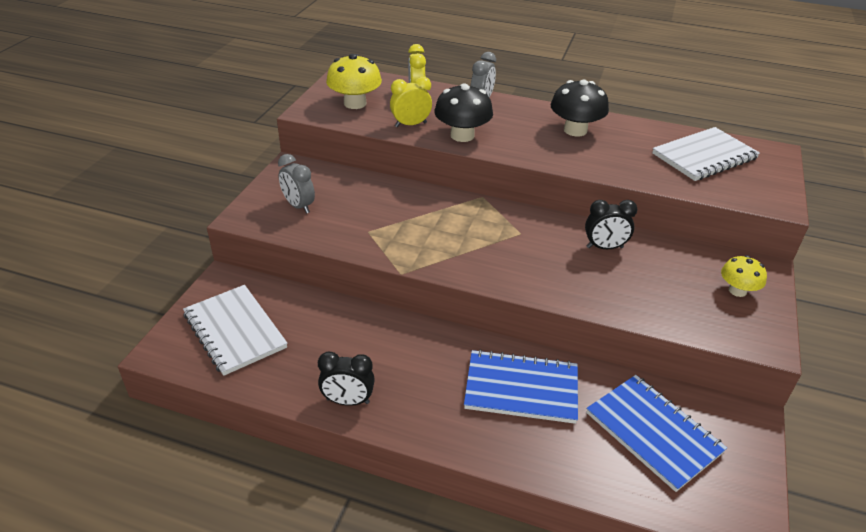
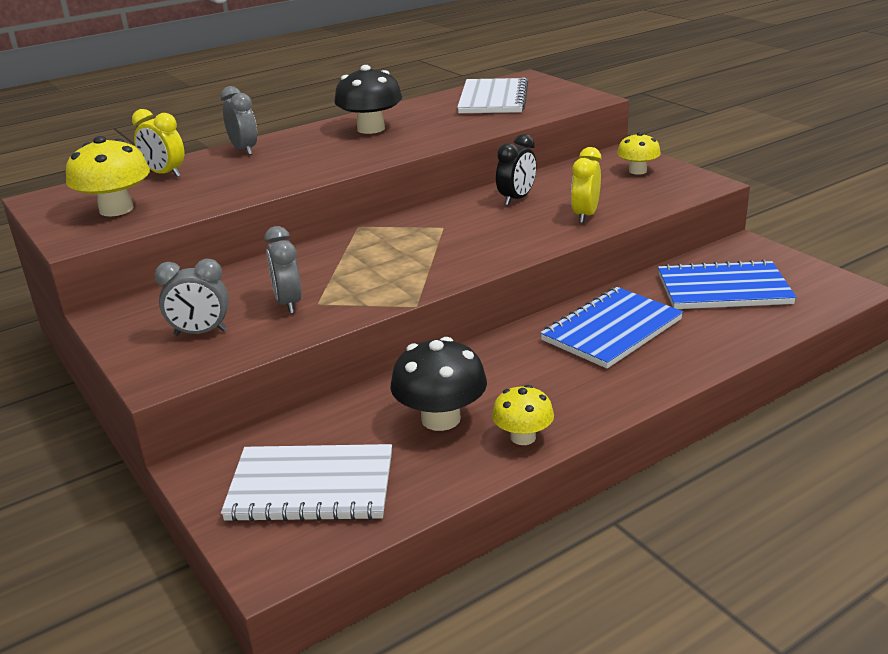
camera: 50 degrees left, 10 degrees down
(348, 401) = (523, 437): black clock -> yellow mushroom
(358, 220) = (288, 303): none -> grey clock
(410, 124) = (219, 193): yellow clock -> yellow clock (585, 215)
(462, 135) = (288, 175): black mushroom -> black mushroom (440, 419)

